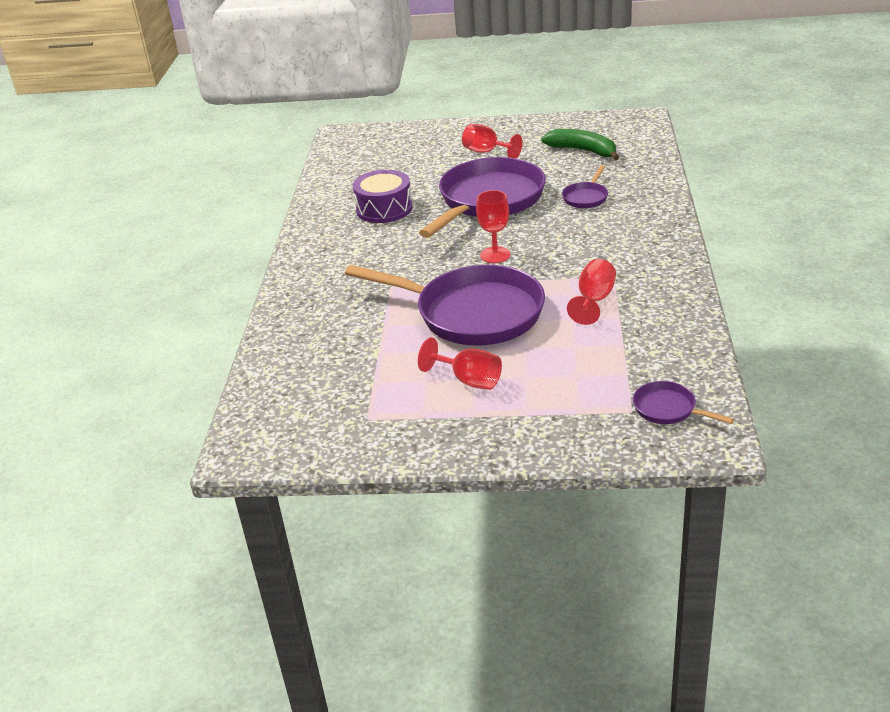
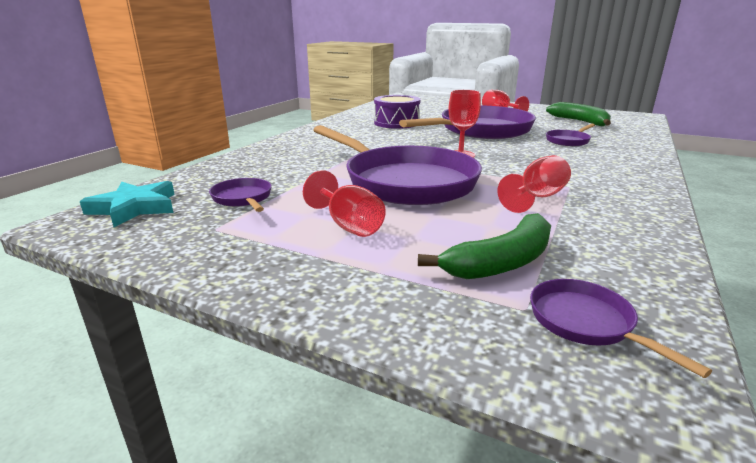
camera: 20 degrees right, 10 degrees down
(267, 421) = (134, 208): none -> turquoise star
(350, 380) = (243, 198): none -> purple pan
(600, 379) = (501, 262): none -> green banana

